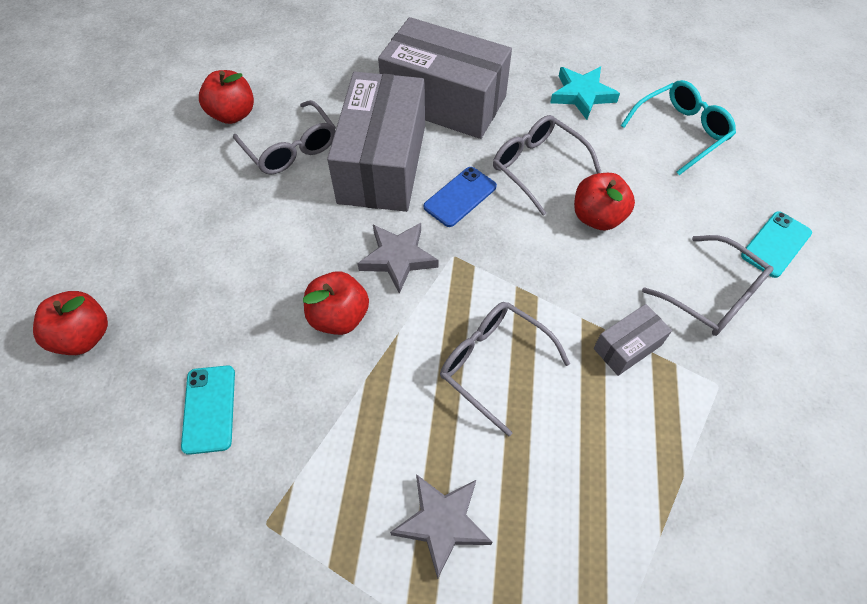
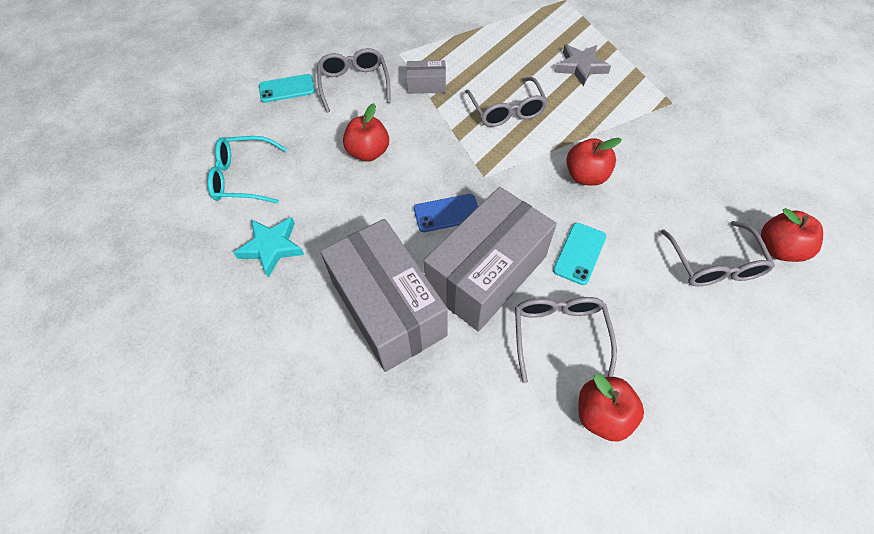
camera: 145 degrees left, 0 degrees up
(209, 409) = (691, 164): turquoise phone -> turquoise phone (579, 253)
(398, 258) = (523, 193): grey star -> none
(537, 167) = (371, 206): grey glasses -> grey glasses (714, 264)

